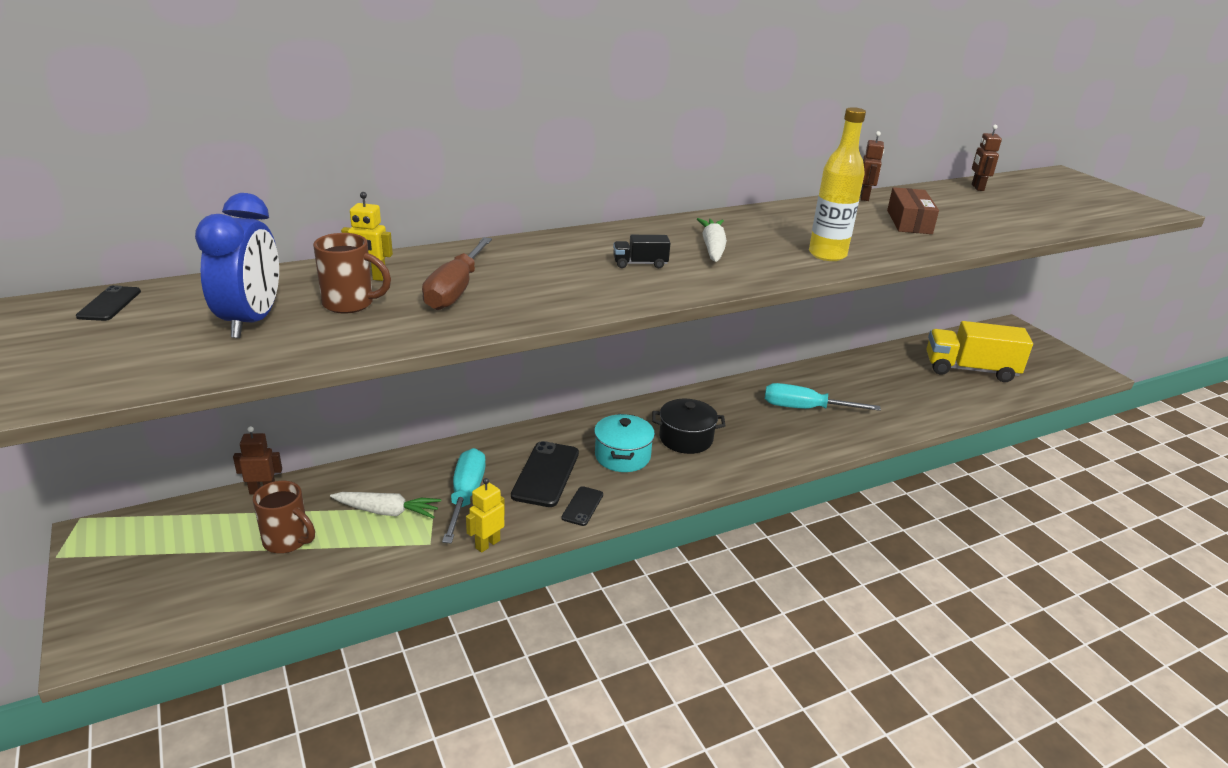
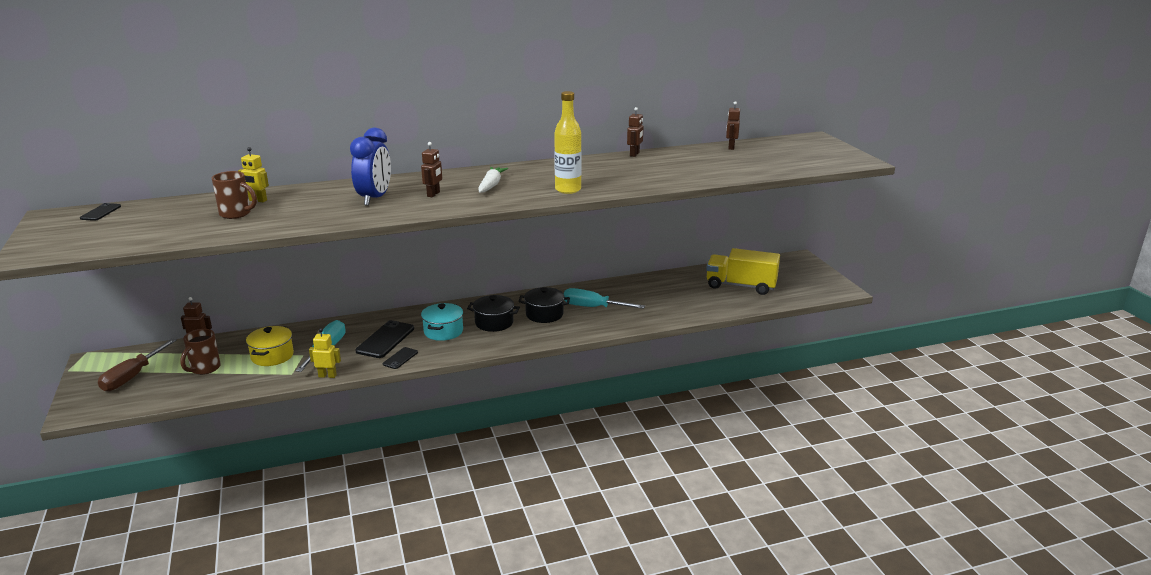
camera: 10 degrees right, 5 degrees down
(251, 322) = (174, 222): blue clock -> blue clock (375, 198)
(287, 541) = (204, 369): brown mug -> brown mug turned 75 degrees clockwise
(387, 511) = (272, 356): white carrot -> yellow pot
(455, 290) = (304, 207): brown screwdriver -> brown screwdriver (133, 376)
(487, 544) = (327, 376): yellow robot -> yellow robot turned 45 degrees clockwise
(640, 264) = (433, 194): black truck -> brown robot
(747, 422) = (544, 314): none -> black pot
(909, 222) = (650, 170): brown box -> none

